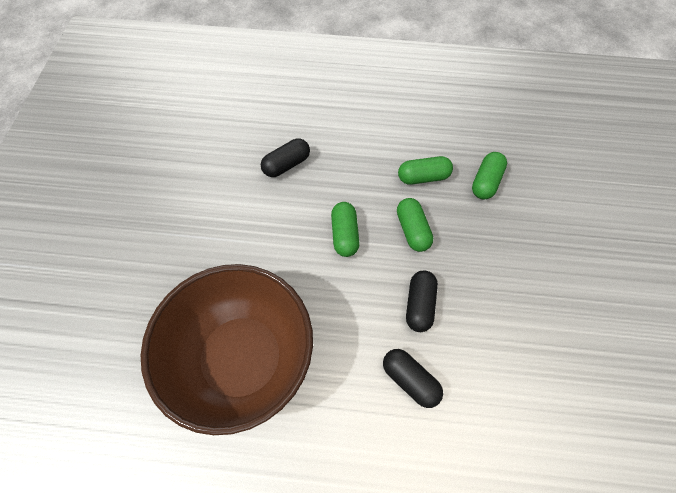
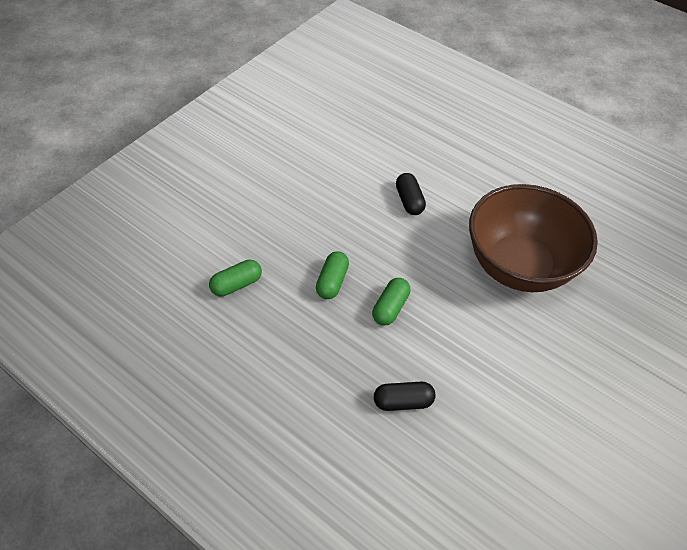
camera: 150 degrees left, 10 degrees down
(419, 305) = (369, 233): black capsule -> none
(423, 177) = (285, 317): green capsule -> none

